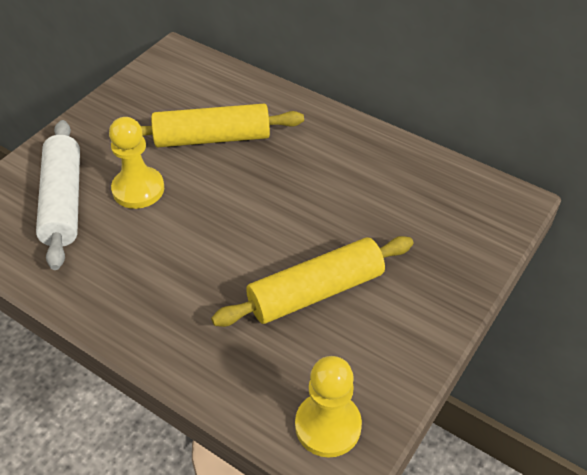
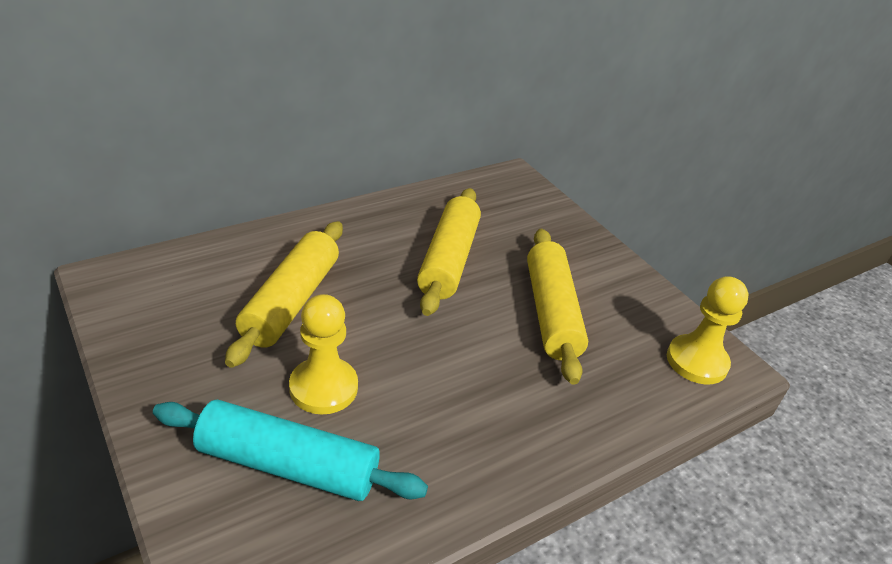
camera: 70 degrees left, 10 degrees down
(63, 201) = (288, 465): white rolling pin -> turquoise rolling pin
(333, 201) = (449, 260): none -> yellow rolling pin

